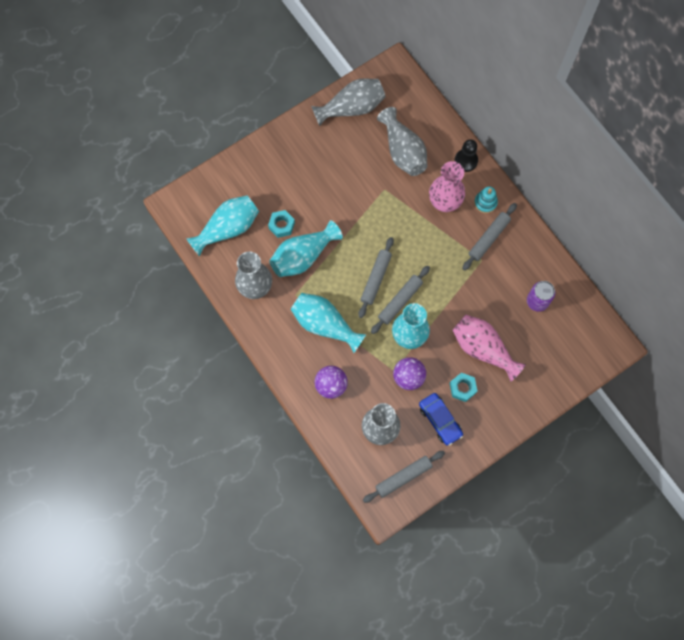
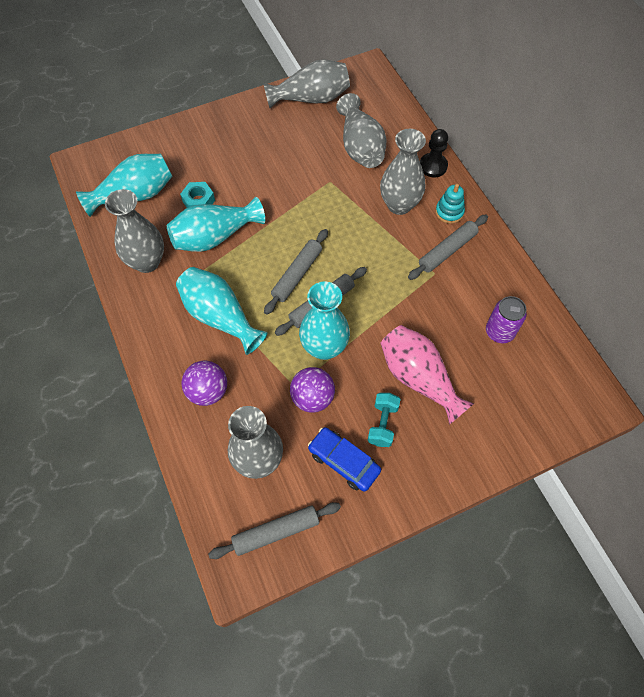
camera: 10 degrees right, 10 degrees down
(440, 420) = (344, 461): blue car -> blue car turned 150 degrees clockwise
(444, 202) = (399, 205): pink vase -> grey vase
(462, 388) = (382, 424): turquoise nut -> turquoise dumbbell

